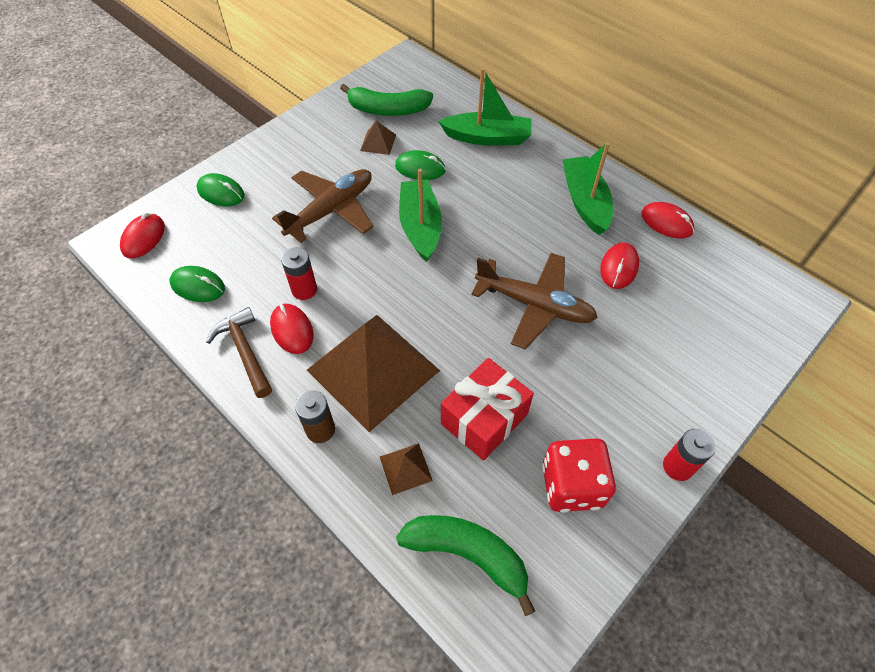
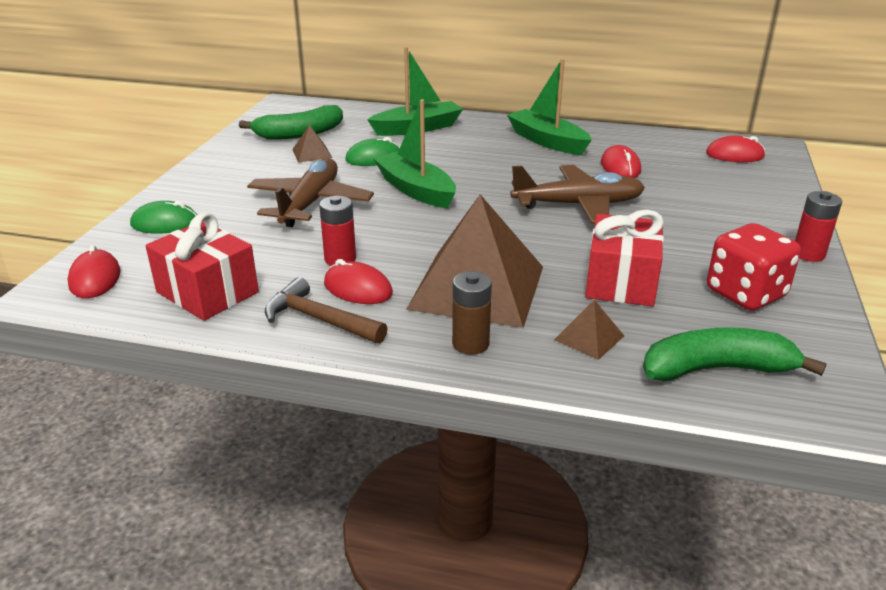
camera: 30 degrees left, 25 degrees down
(198, 286) = (207, 292): green mouse -> red gift
(666, 222) = (626, 136): red mouse -> red mouse (734, 155)

